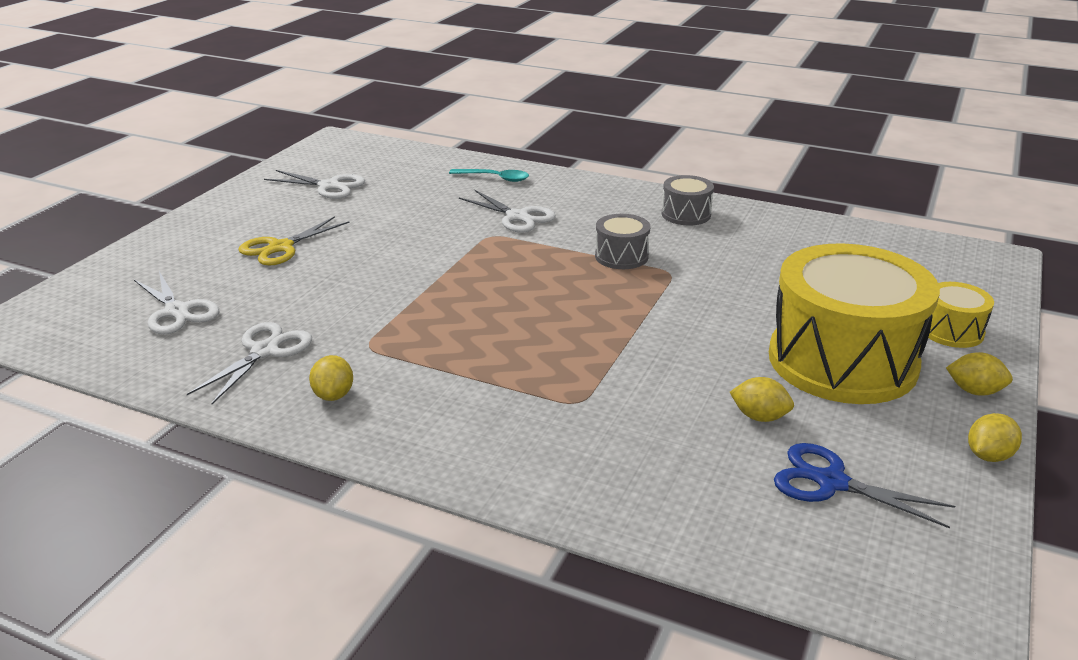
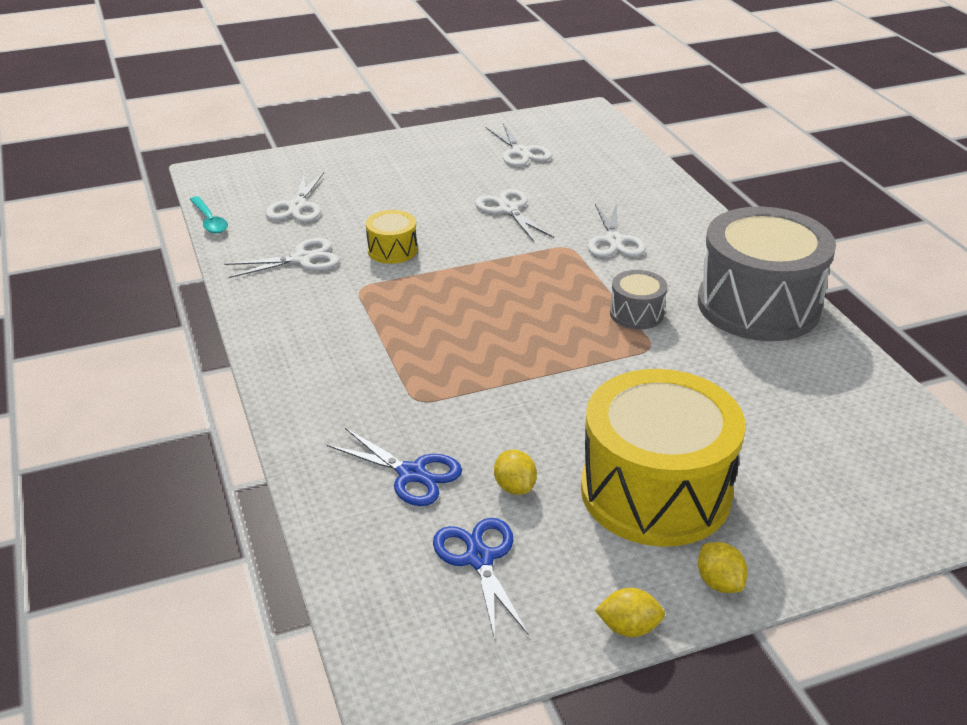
camera: 45 degrees right, 5 degrees up
(280, 247) = (417, 188): yellow scissors -> none
(334, 395) = (294, 309): yellow lemon -> none
(394, 230) = (508, 209): none -> white scissors
(495, 178) = (653, 199): turquoise spoon -> turquoise spoon (209, 221)
(675, 458) = (412, 474): none -> blue scissors
(686, 214) = (758, 305): grey drum -> grey drum, size x2.27
(951, 331) = (803, 530): yellow drum -> yellow drum (392, 250)

